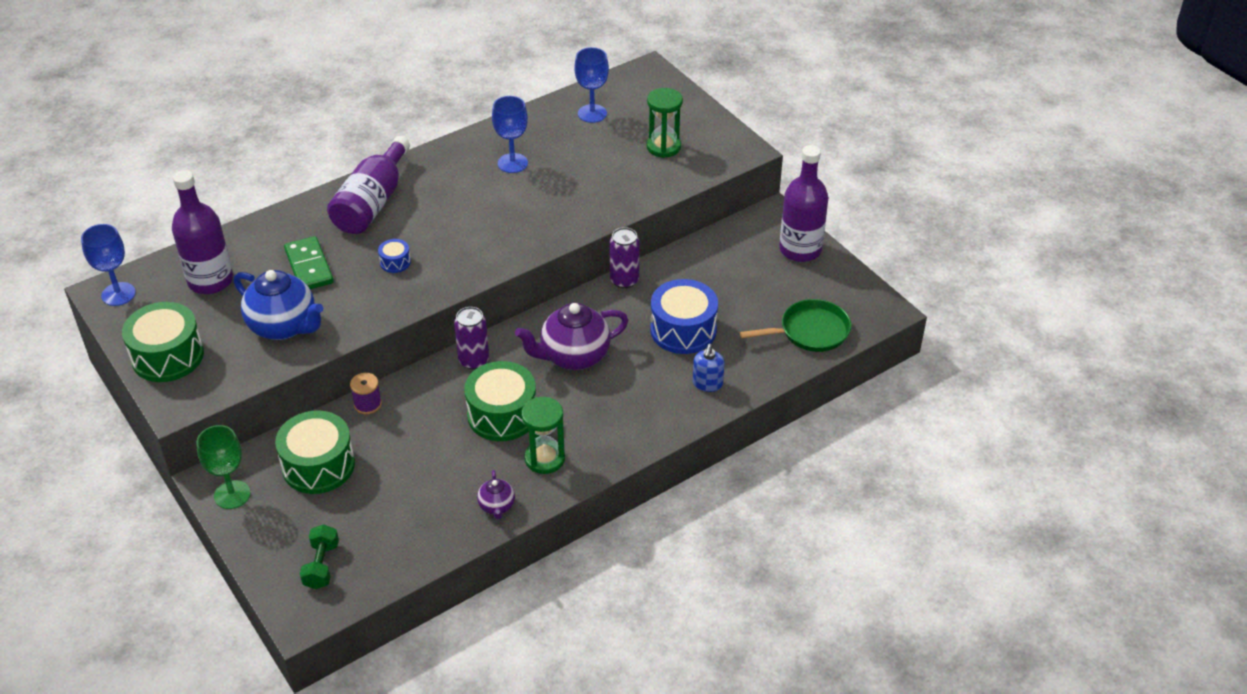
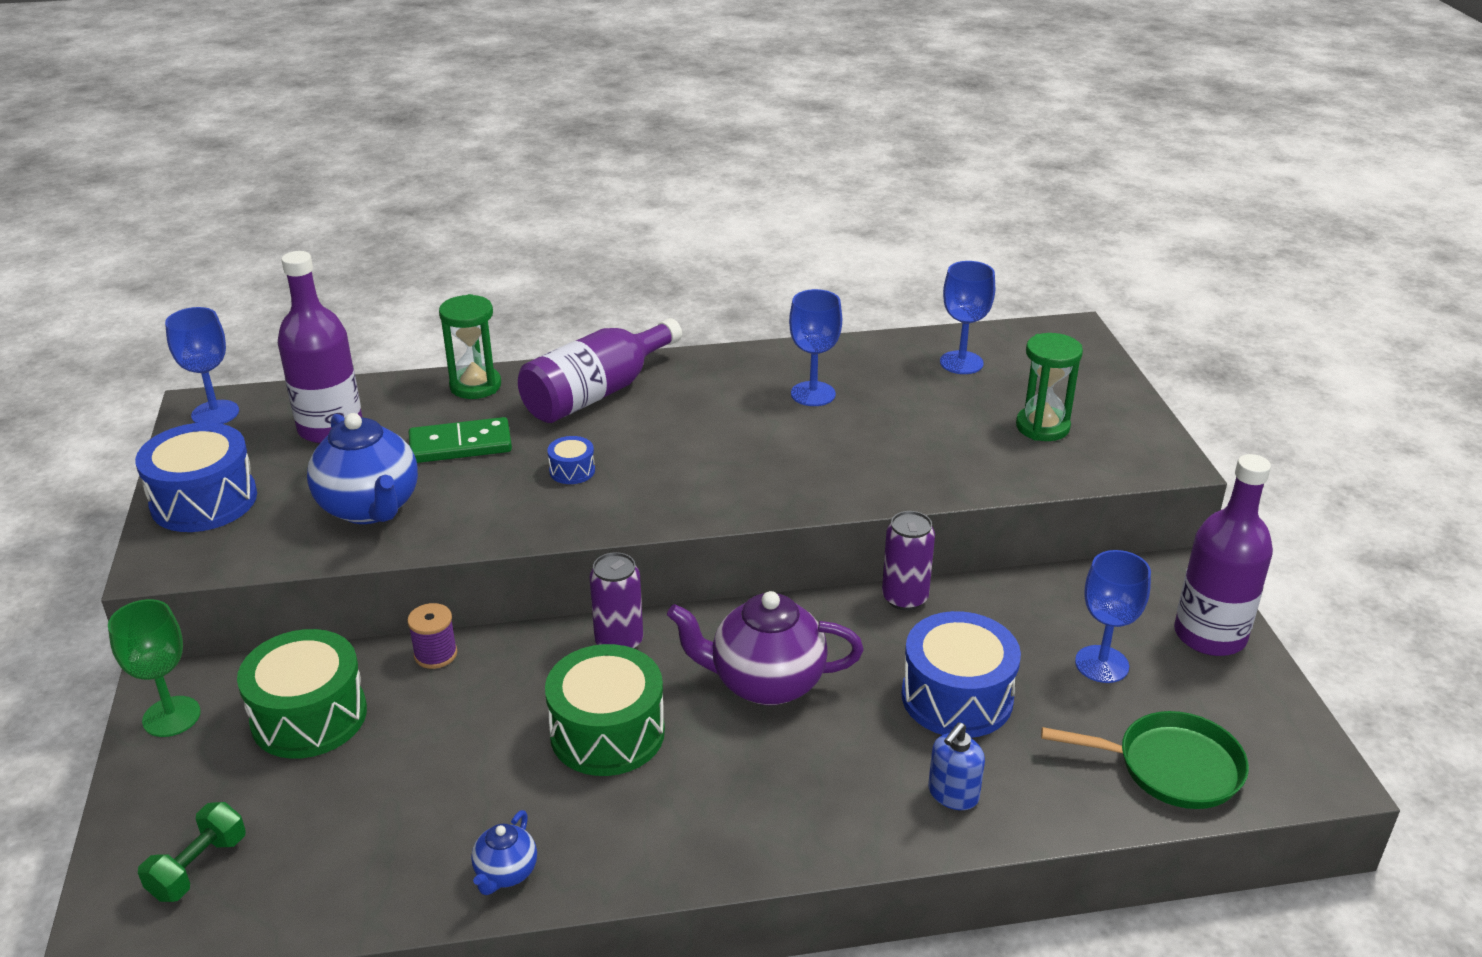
camera: 25 degrees right, 10 degrees down
(168, 356) = (204, 501): green drum -> blue drum
(309, 266) = (460, 445): green domino -> green domino turned 75 degrees clockwise
(497, 506) = (505, 873): purple teapot -> blue teapot
(544, 459) = (626, 823): green hourglass -> green hourglass (475, 386)
(751, 285) = (1101, 664): none -> blue goblet

